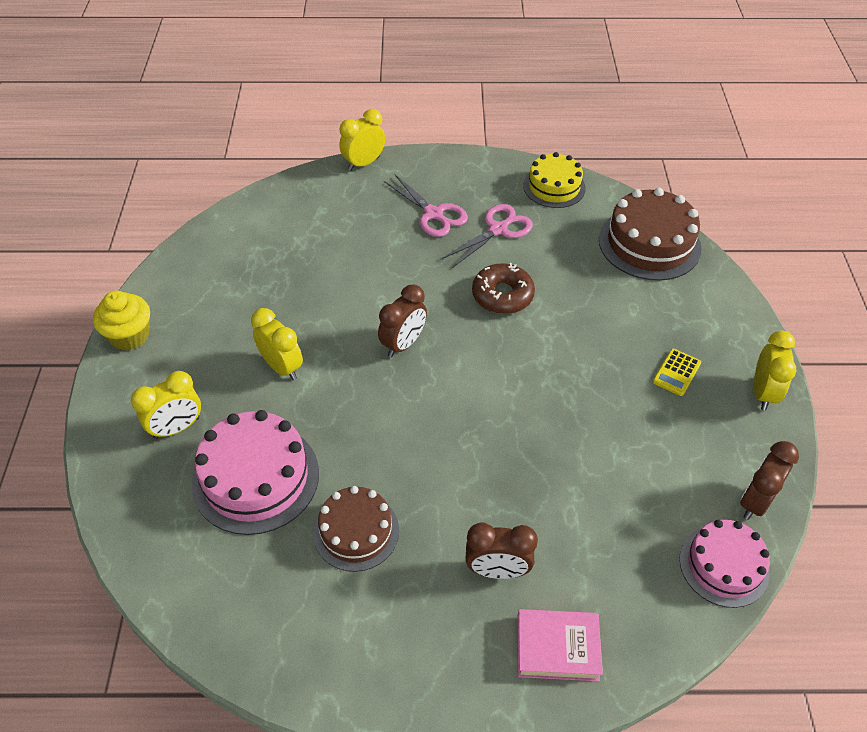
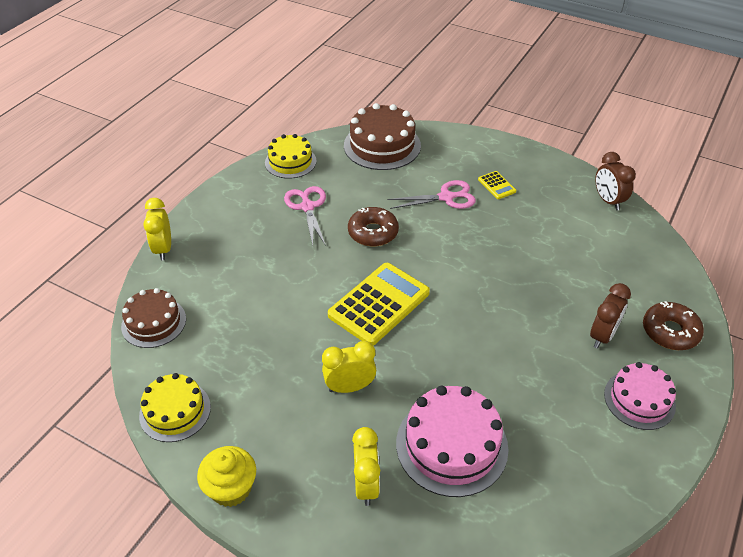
camera: 60 degrees left, 5 degrees down
(189, 263) = (175, 411): none -> yellow cake
(356, 531) = (534, 400): brown cake -> brown cake (154, 322)
(403, 344) = (379, 304): brown clock -> yellow calculator
(434, 214) = (260, 233): pink scissors -> pink scissors (446, 197)
(557, 648) = (670, 331): pink book -> brown donut
(723, 565) = (644, 234): pink cake -> pink cake (639, 399)
(763, 393) = (534, 160): yellow clock -> none

